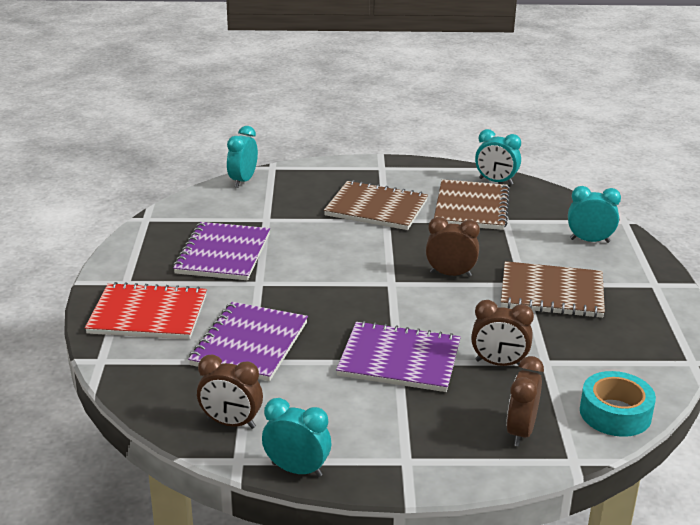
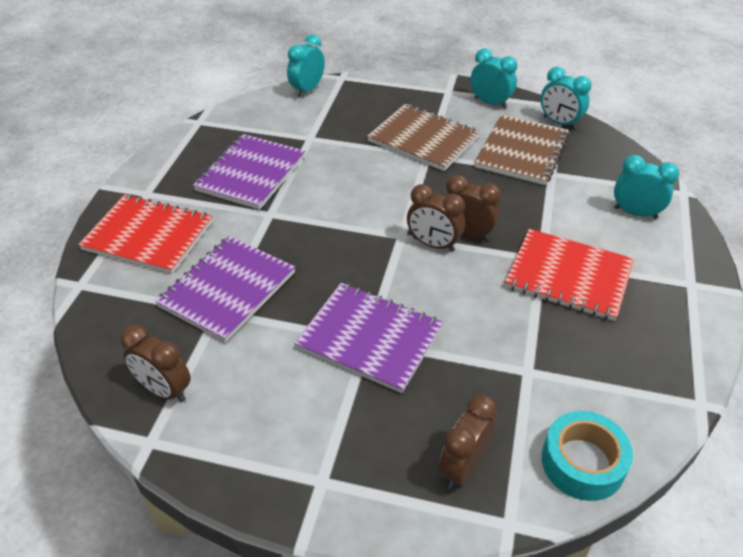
camera: 15 degrees right, 15 degrees up
(297, 469) = (202, 468): turquoise clock -> turquoise clock (490, 103)
(499, 363) = (474, 364): brown clock -> brown clock (433, 244)
(551, 293) = (568, 276): brown notebook -> red notebook

